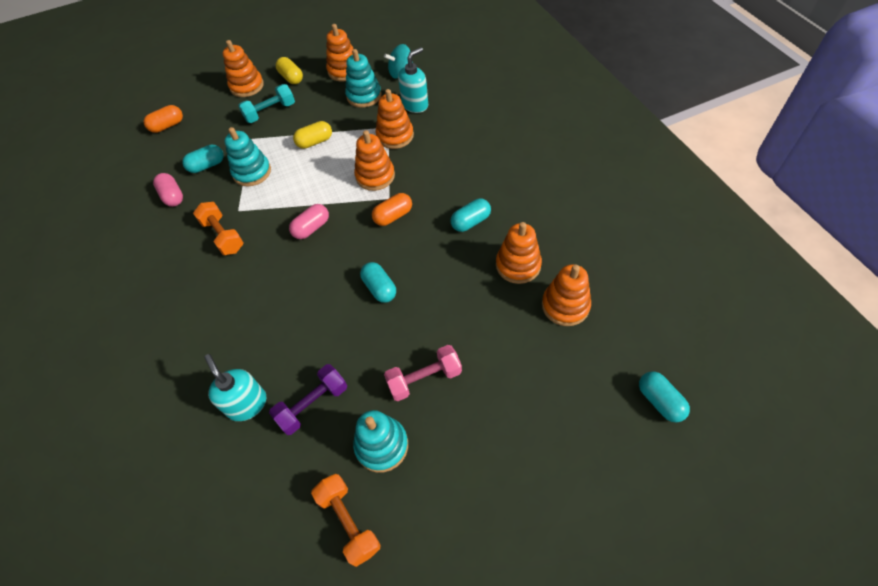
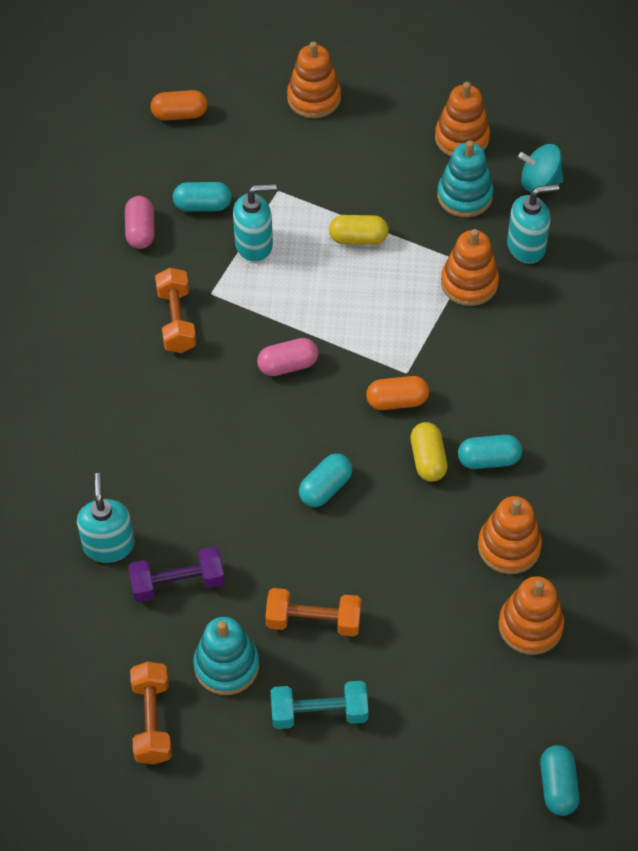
camera: 25 degrees right, 0 degrees up
(252, 172) = (254, 245): turquoise stacking toy -> turquoise soap dispenser
(270, 112) = (324, 160): turquoise dumbbell -> turquoise dumbbell (319, 713)
(291, 78) = (381, 114): yellow capsule -> yellow capsule (428, 459)
(375, 176) = (407, 332): orange stacking toy -> none
(379, 288) = (325, 488): turquoise capsule -> turquoise capsule turned 45 degrees clockwise
(424, 379) = (313, 621): pink dumbbell -> orange dumbbell

